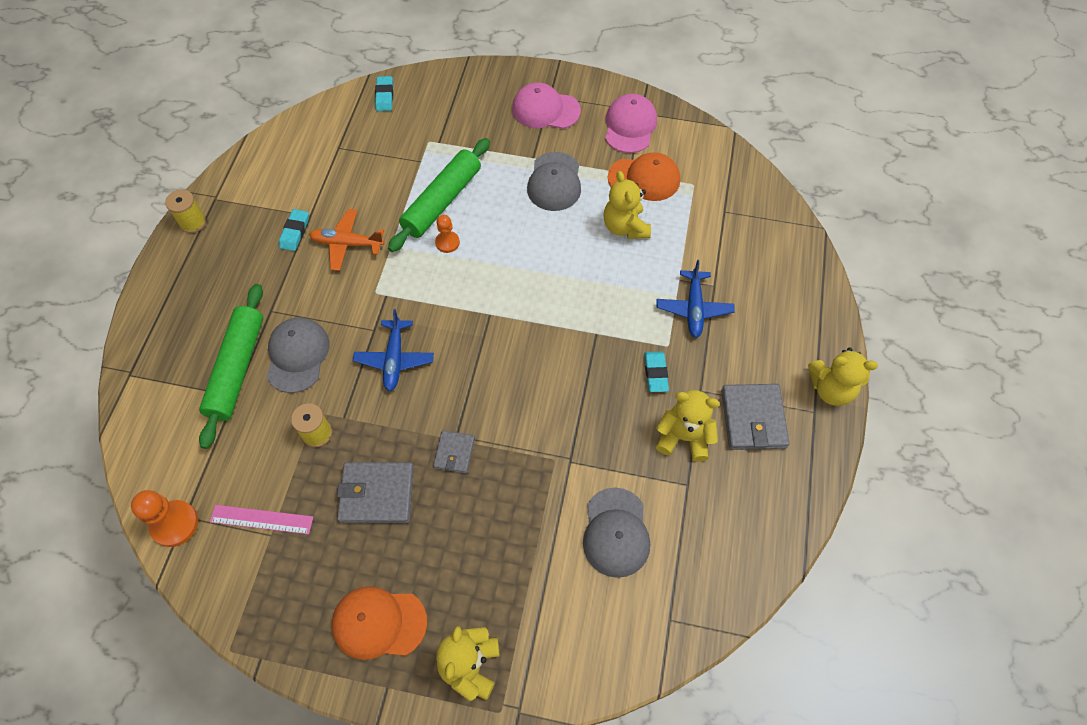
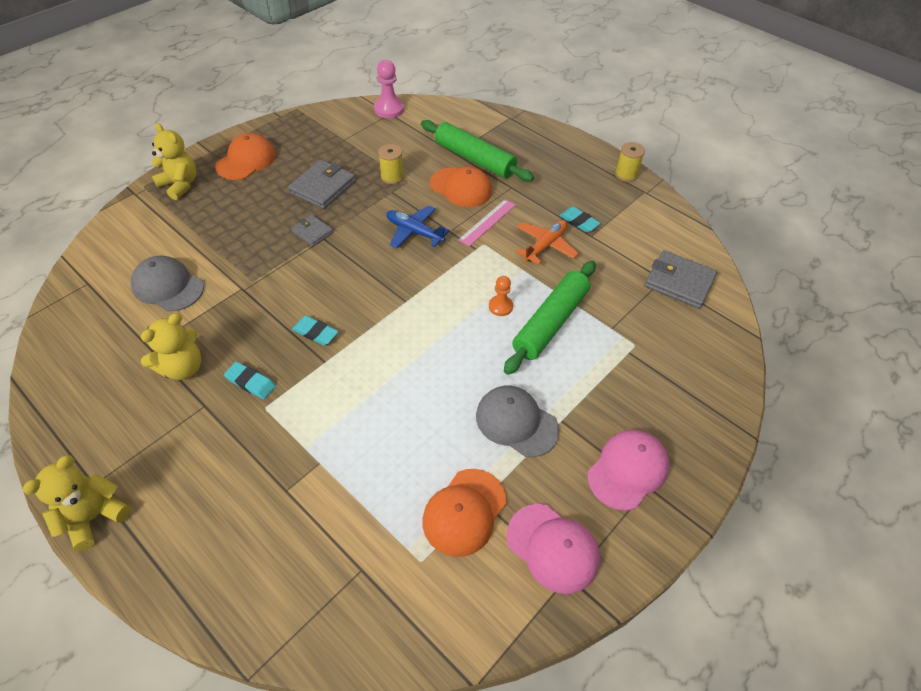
camera: 120 degrees right, 10 degrees down
(175, 524) = (389, 109): orange pawn -> pink pawn
(261, 519) = (357, 139): pink ruler -> pink ruler (487, 222)
(297, 355) = (461, 187): grey cap -> orange cap
(384, 96) = (719, 337): turquoise eraser -> turquoise eraser (315, 333)
(442, 201) = (550, 322): green rolling pin -> green rolling pin turned 60 degrees clockwise
(625, 227) = (416, 453): yellow teddy bear -> none
(694, 308) = (279, 454): blue plane -> none
(753, 418) = (142, 428): grey wallet -> grey wallet (679, 282)

